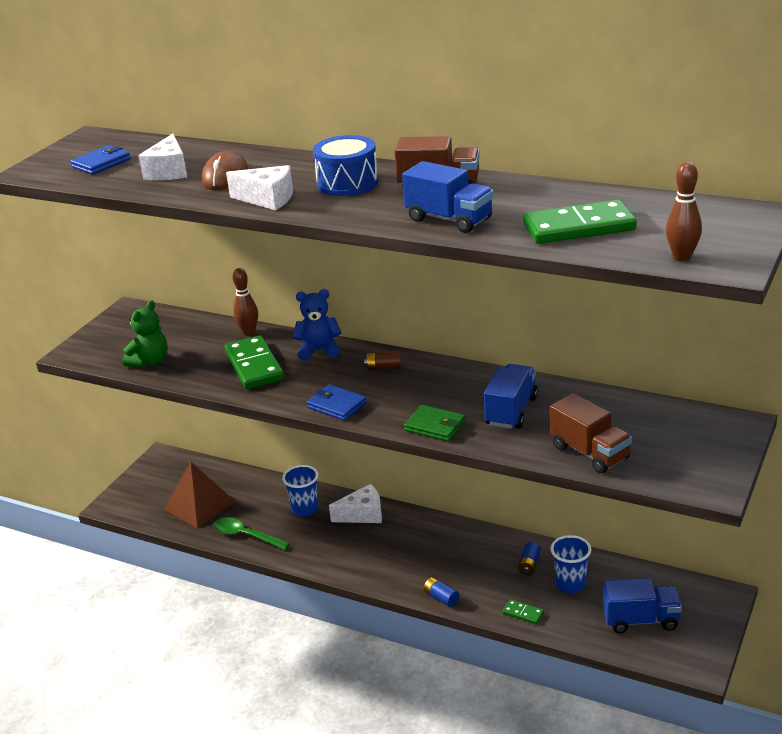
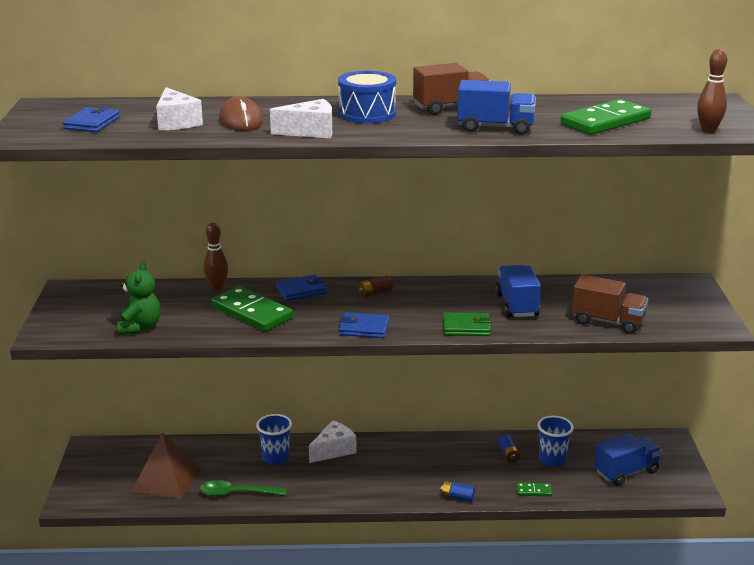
camera: 30 degrees left, 5 degrees down
(319, 350) = (301, 291): blue teddy bear -> blue wallet

